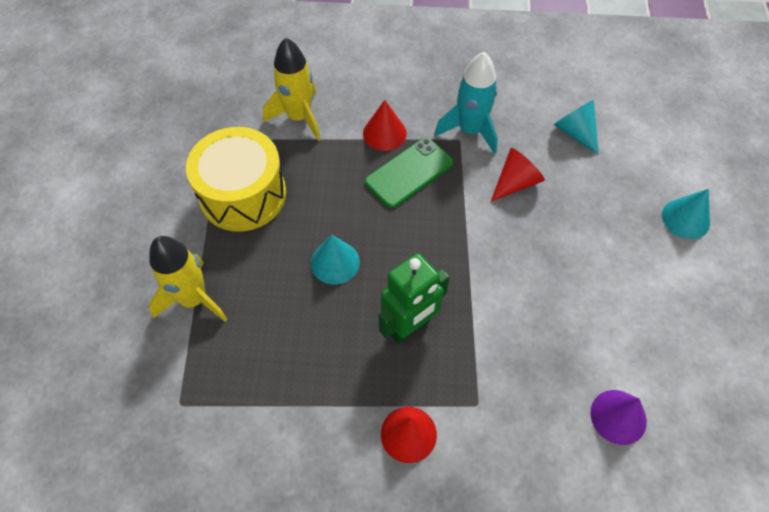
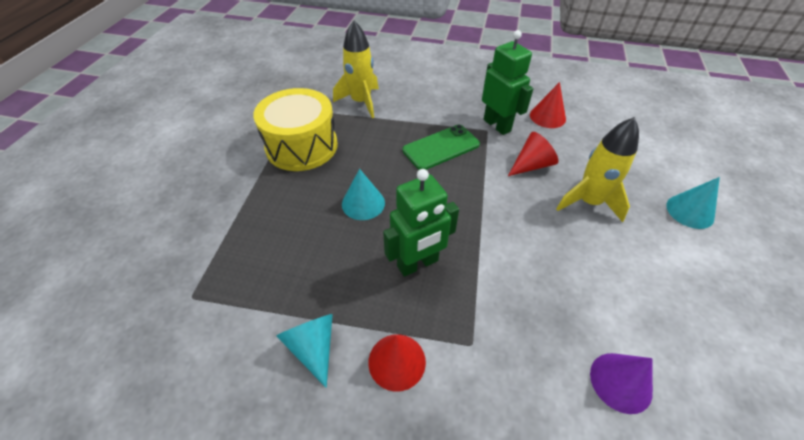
camera: 10 degrees right, 10 degrees down
(193, 299) = (235, 214): yellow rocket -> yellow rocket (588, 202)
(384, 133) = (426, 119): red cone -> red cone (547, 117)
(470, 130) = (497, 125): turquoise rocket -> green robot
(575, 132) = (587, 136): turquoise cone -> turquoise cone (313, 347)

